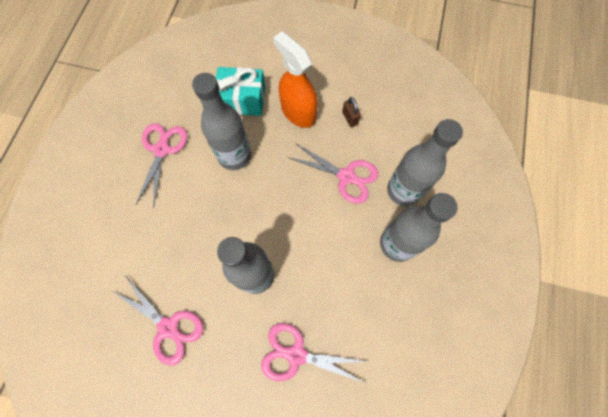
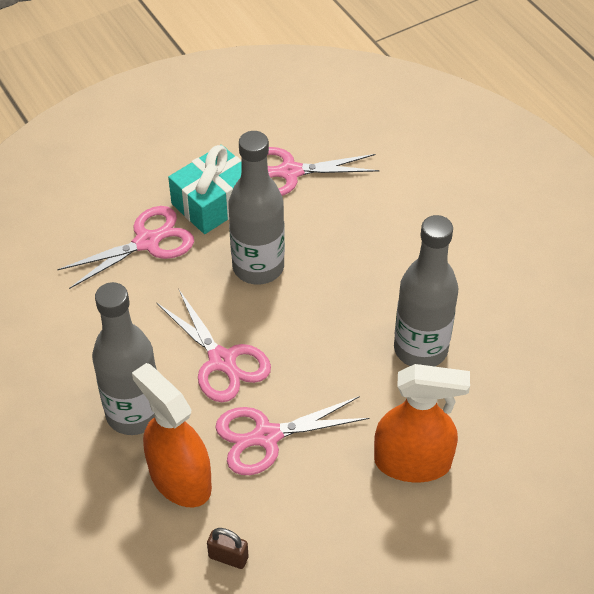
camera: 135 degrees right, 20 degrees down
(162, 150) = (504, 288): pink scissors -> pink scissors (222, 361)
(242, 99) = (498, 416): turquoise gift -> turquoise gift (214, 202)
(350, 118) = (339, 513): brown padlock -> brown padlock (228, 557)
(403, 190) = (180, 479): grey bottle -> orange spray bottle

